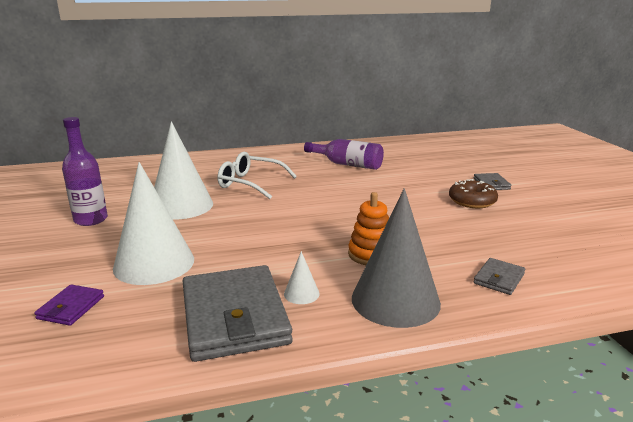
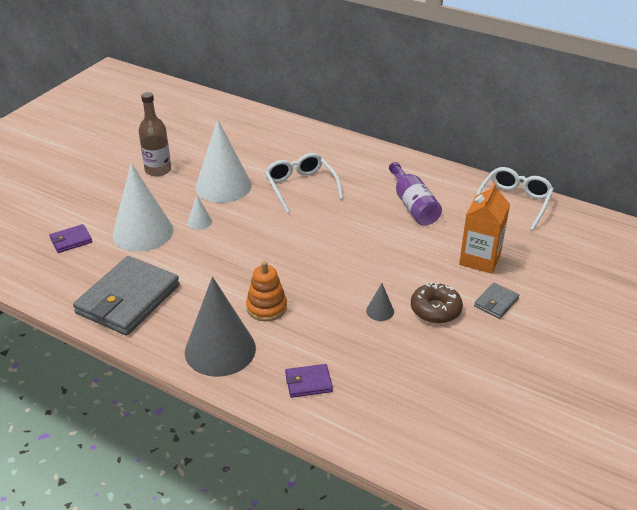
camera: 45 degrees right, 15 degrees up
(91, 220) = (158, 170): purple bottle -> brown bottle
(301, 294) = (180, 308): white cone -> white cone (199, 222)
(399, 144) = (514, 202): none -> white glasses
(439, 171) = (480, 259): none -> orange carton
(446, 217) = (380, 311): none -> grey cone
(499, 279) = (308, 382): grey wallet -> purple wallet

